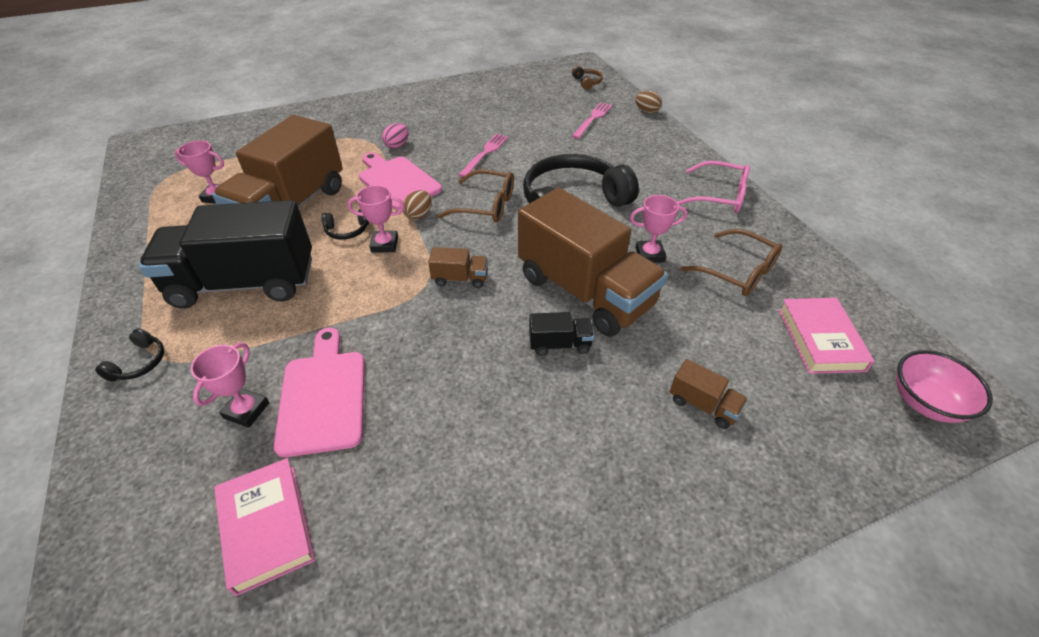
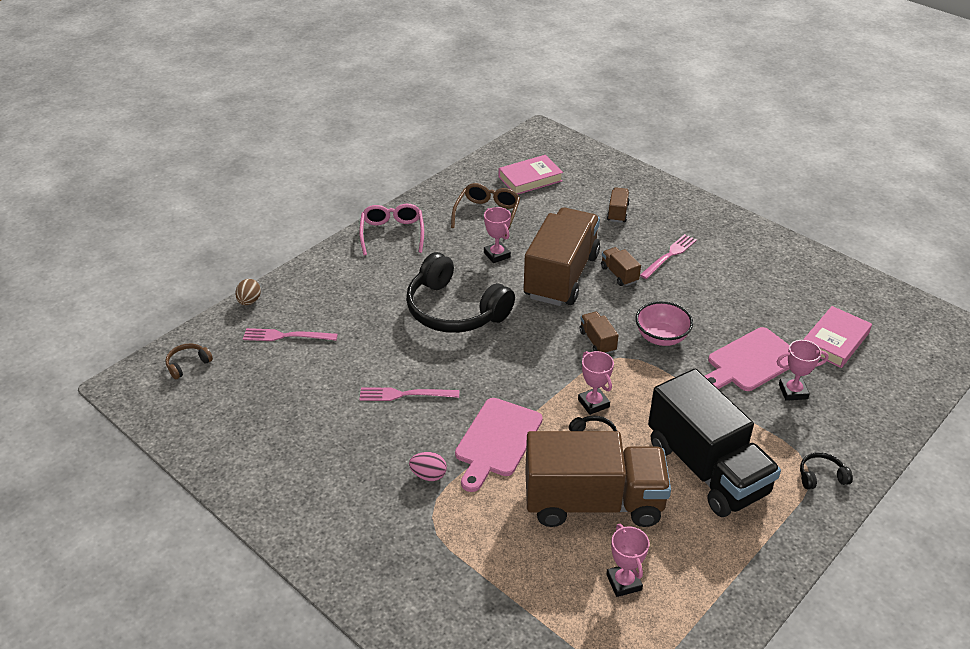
camera: 115 degrees left, 5 degrees down
(419, 215) = (539, 399): brown egg -> none
(486, 205) = (494, 361): brown glasses -> none
(559, 344) = (619, 274): black truck -> brown truck
(571, 418) = (669, 256): none -> pink fork
(925, 402) = (552, 146): pink bowl -> pink bowl (661, 337)

